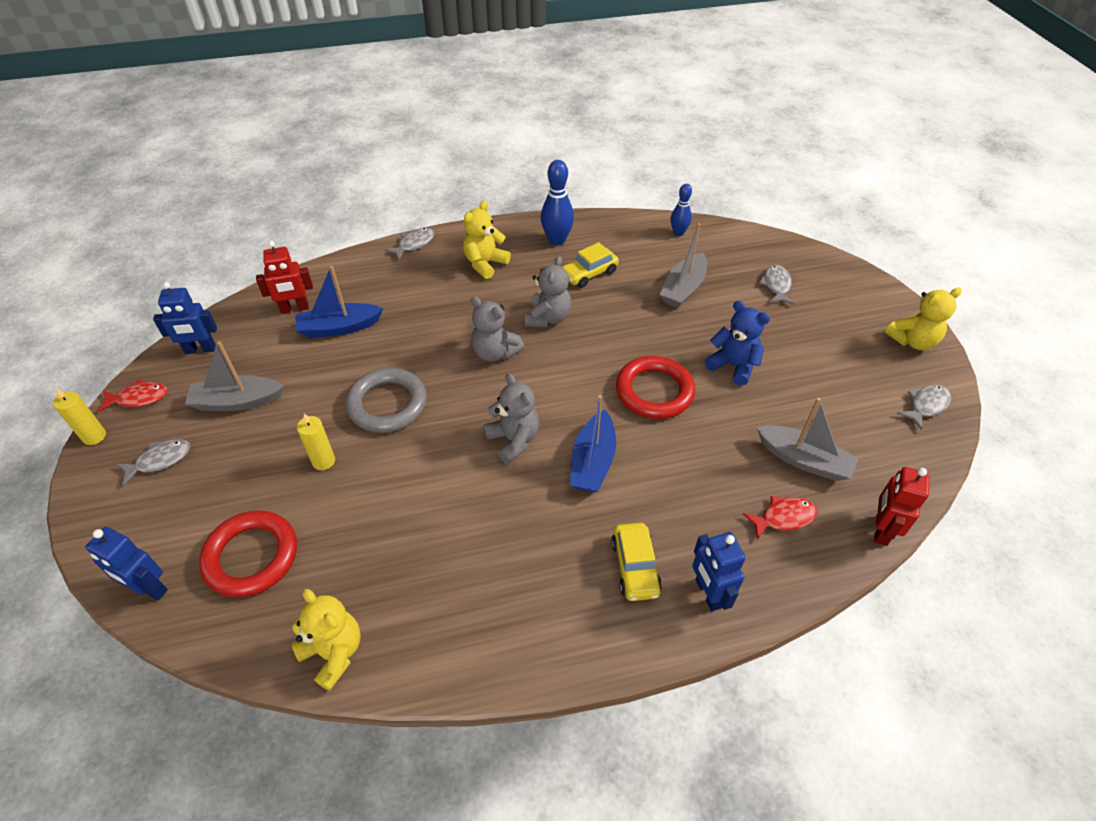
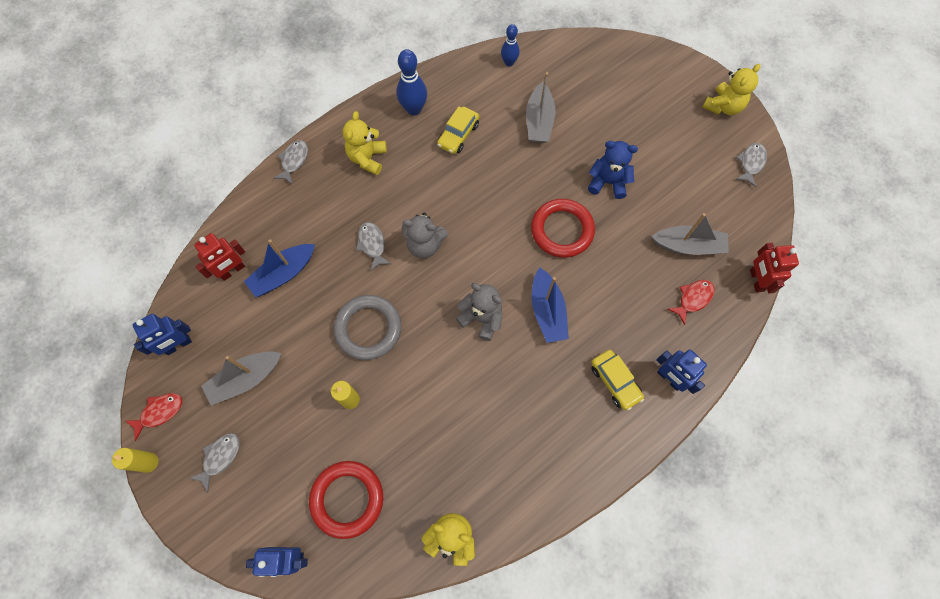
camera: 25 degrees left, 20 degrees up
(548, 318) = (448, 194): grey teddy bear -> none
(776, 285) = (607, 90): grey fish -> grey fish (372, 244)

